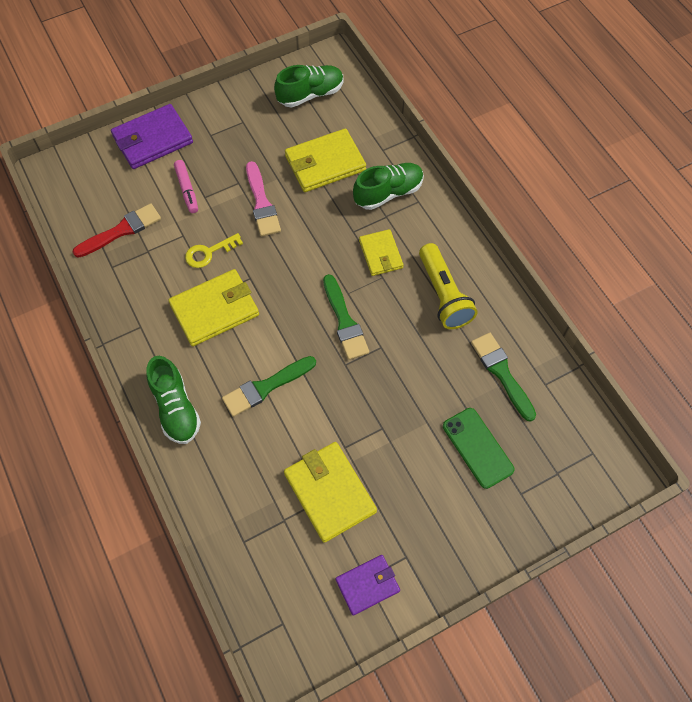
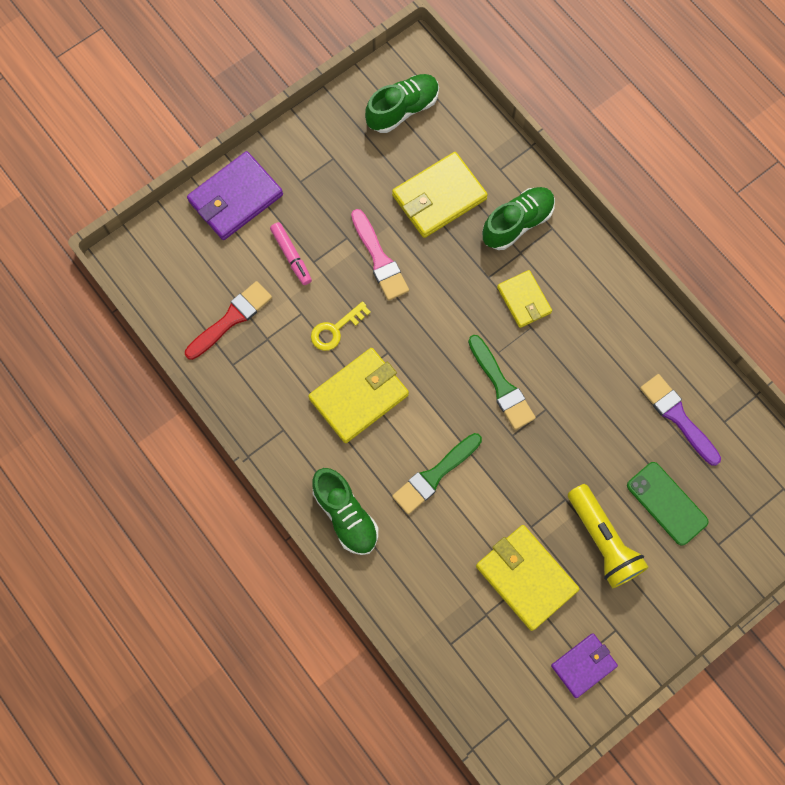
camera: 10 degrees left, 10 degrees up
(443, 295) = (601, 337): yellow flashlight -> yellow flashlight (603, 541)
(501, 373) = (677, 417): green brush -> purple brush

